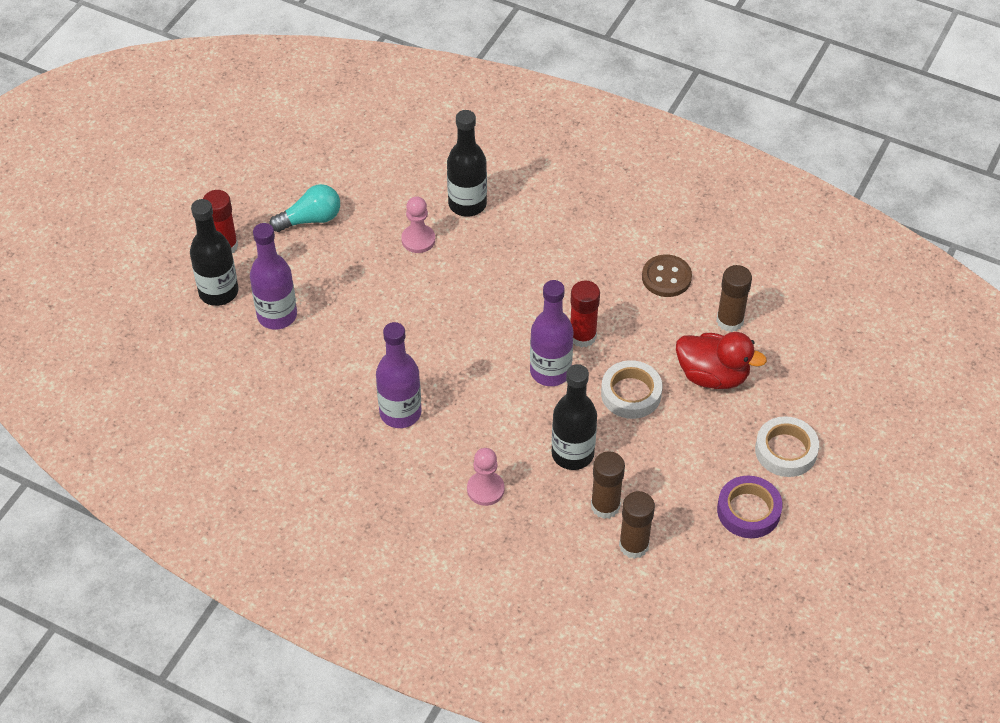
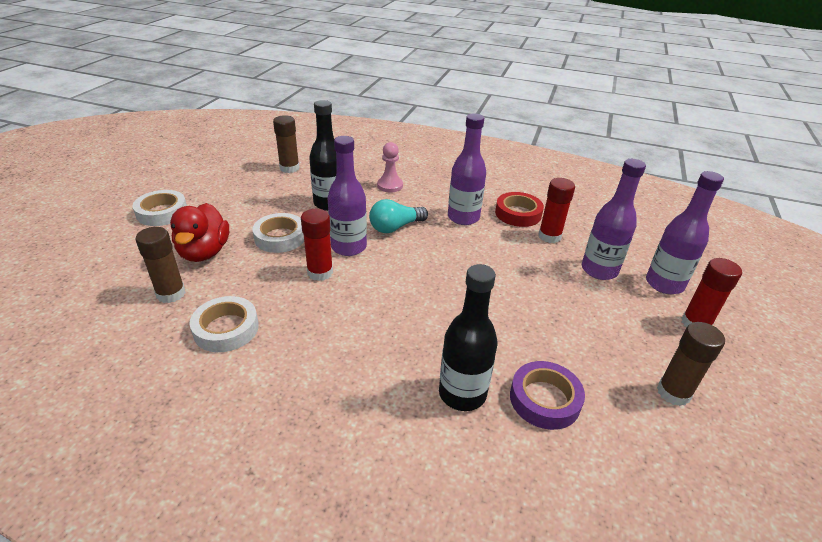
camera: 170 degrees right, 15 degrees down
(218, 292) = (664, 284): black bottle -> purple bottle
(305, 371) = (549, 236): none -> red glue stick
(311, 219) = (631, 358): turquoise light bulb -> turquoise light bulb (395, 227)
(325, 415) = (518, 214): none -> red tape
(418, 240) = (503, 346): pink pawn -> none
(605, 506) = (307, 182): brown glue stick -> brown glue stick (673, 393)
(666, 277) = (226, 329): brown button -> white tape
(712, 375) = (204, 252): red duck -> red duck turned 105 degrees counterclockwise
(748, 511) = (205, 184): purple tape -> purple tape (544, 399)

